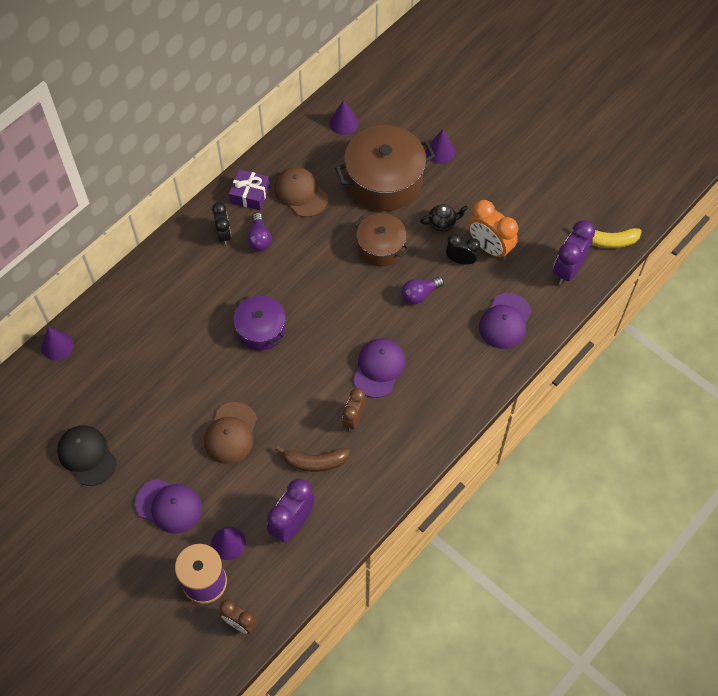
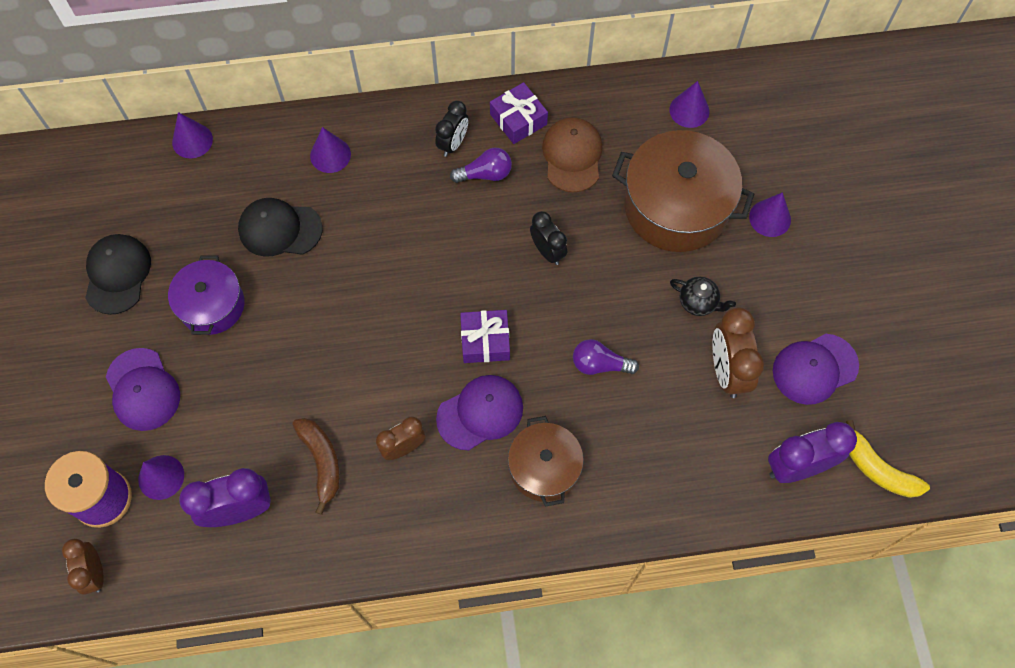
camera: 40 degrees right, 5 degrees up
(154, 293) = (330, 155): none -> purple cone
(164, 356) = (280, 229): none -> black cap
(231, 433) = (268, 362): brown cap -> none
(259, 238) = (485, 174): purple light bulb -> purple light bulb turned 135 degrees counterclockwise
(261, 329) = (398, 274): purple pot -> purple pot (212, 305)
(315, 462) = (322, 462): brown banana -> brown banana turned 150 degrees counterclockwise
(345, 328) = (485, 341): none -> purple gift
(381, 247) = (605, 278): brown pot -> brown pot (544, 468)
(461, 260) = (681, 360): black clock -> black clock (547, 251)
(489, 247) = (727, 371): orange clock -> brown clock
(505, 321) = (668, 470): purple cap -> purple cap (814, 369)

